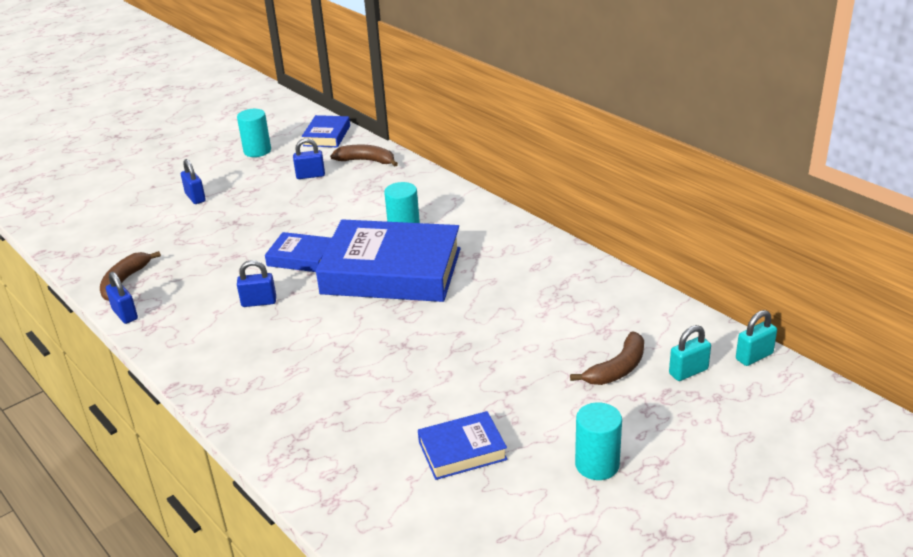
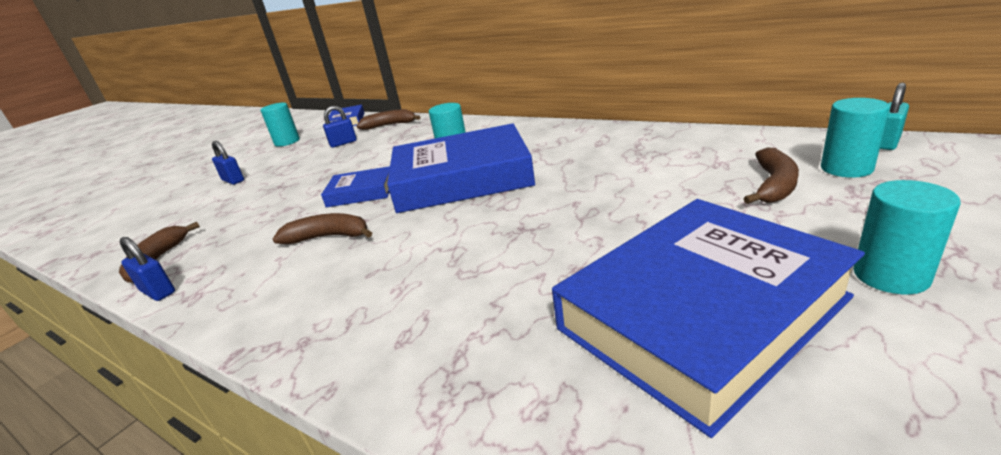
camera: 15 degrees left, 5 degrees down
(259, 302) = (328, 237): blue padlock -> brown banana
(462, 451) = (701, 313): blue book -> blue book, size x2.10
(688, 371) = (846, 168): turquoise padlock -> turquoise cylinder

